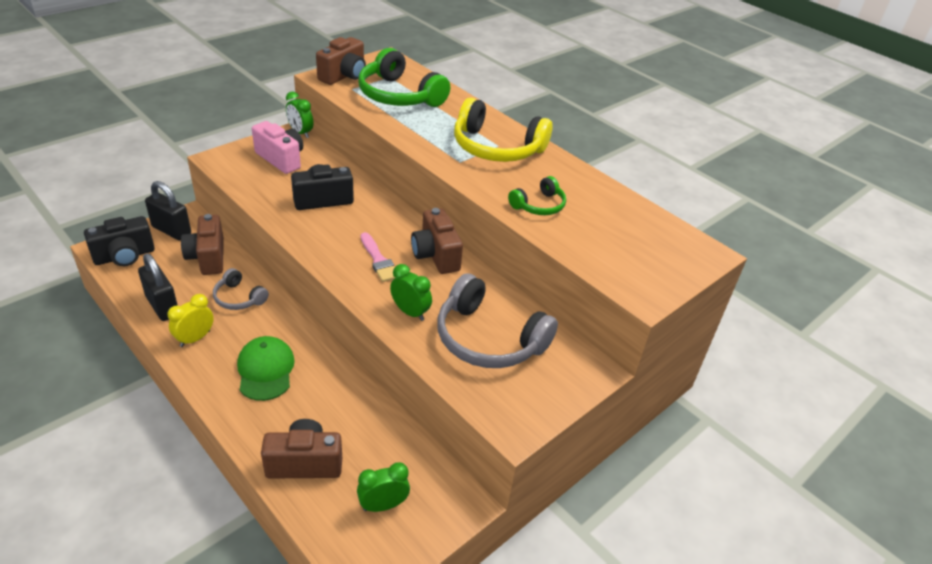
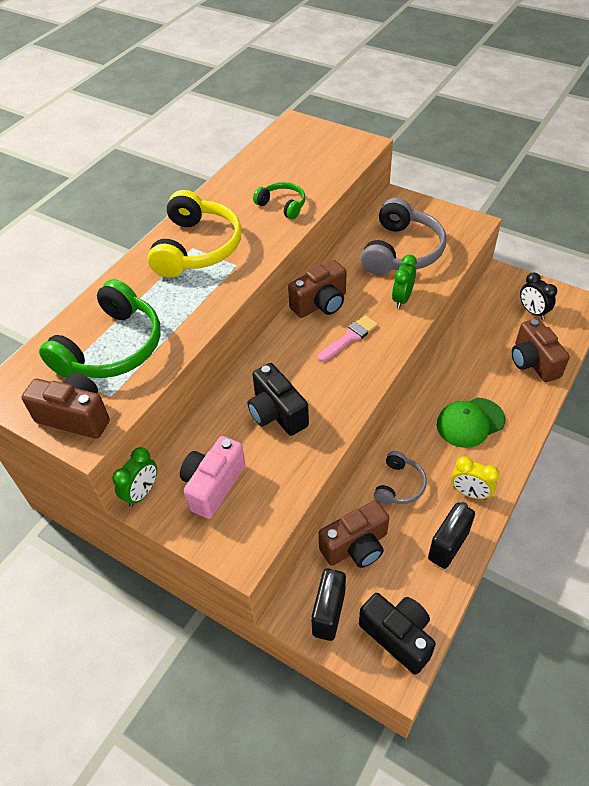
camera: 100 degrees left, 10 degrees up
(383, 505) = (532, 312): green clock -> black clock

